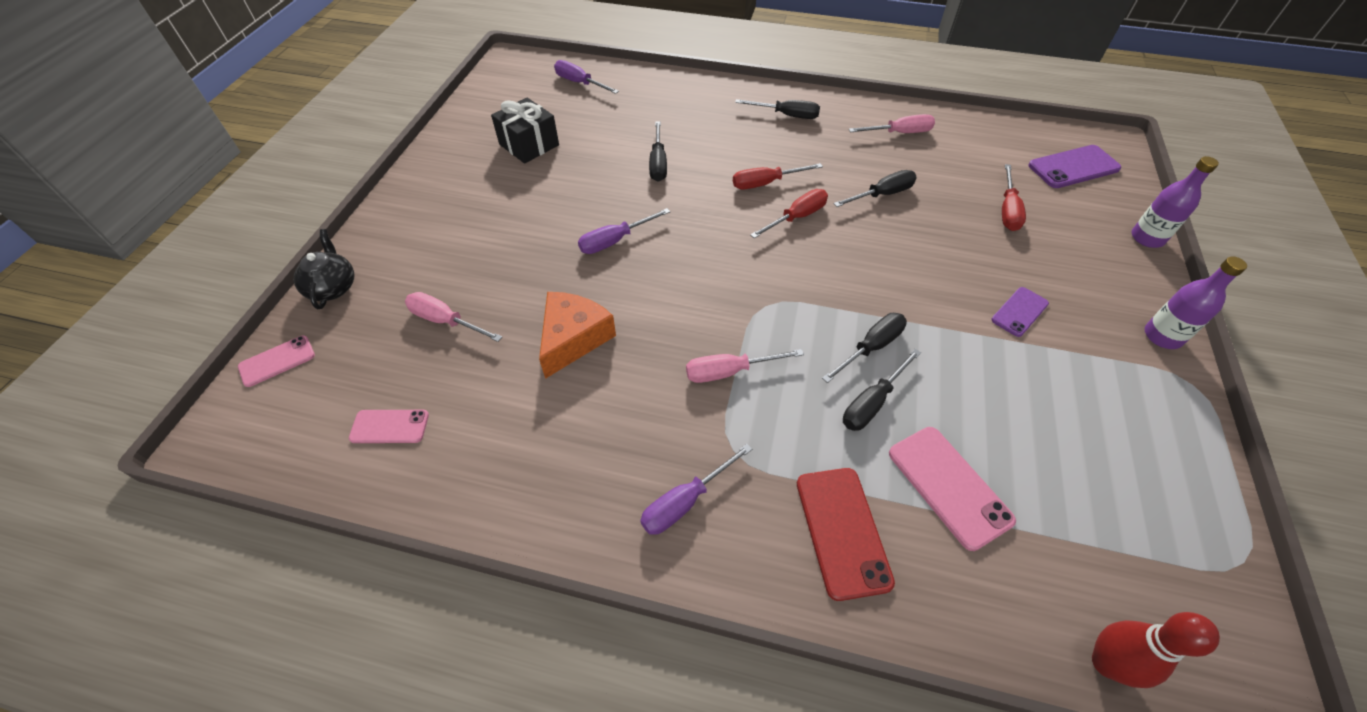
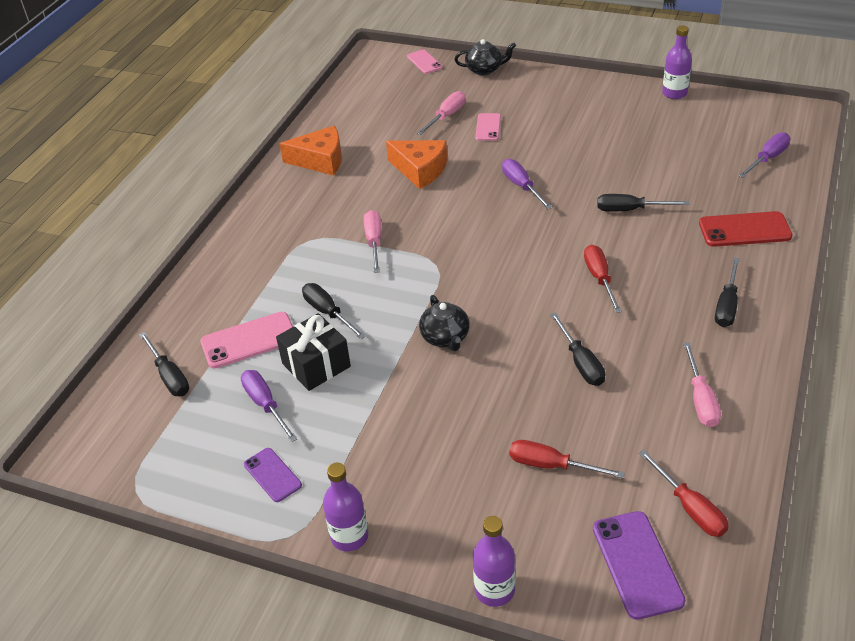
camera: 100 degrees right, 10 degrees down
(389, 426) = (365, 107): pink phone -> pink phone (488, 127)
(451, 129) = (674, 93): none -> purple bottle
(529, 145) = (654, 135): black gift -> black gift (316, 365)
(534, 469) = (320, 160): none -> orange cheese
(685, 501) = (279, 218): purple screwdriver -> purple screwdriver (265, 405)
(796, 217) = (546, 294): red screwdriver -> red screwdriver (690, 508)
(842, 531) = (236, 283): red phone -> red phone (744, 230)
(870, 347) = (380, 320): black screwdriver -> black screwdriver (169, 376)
(880, 288) = (445, 338): none -> black teapot
(1019, 312) = (401, 430): purple phone -> purple phone (272, 475)
(1106, 663) = (112, 386): red bowling pin -> none

